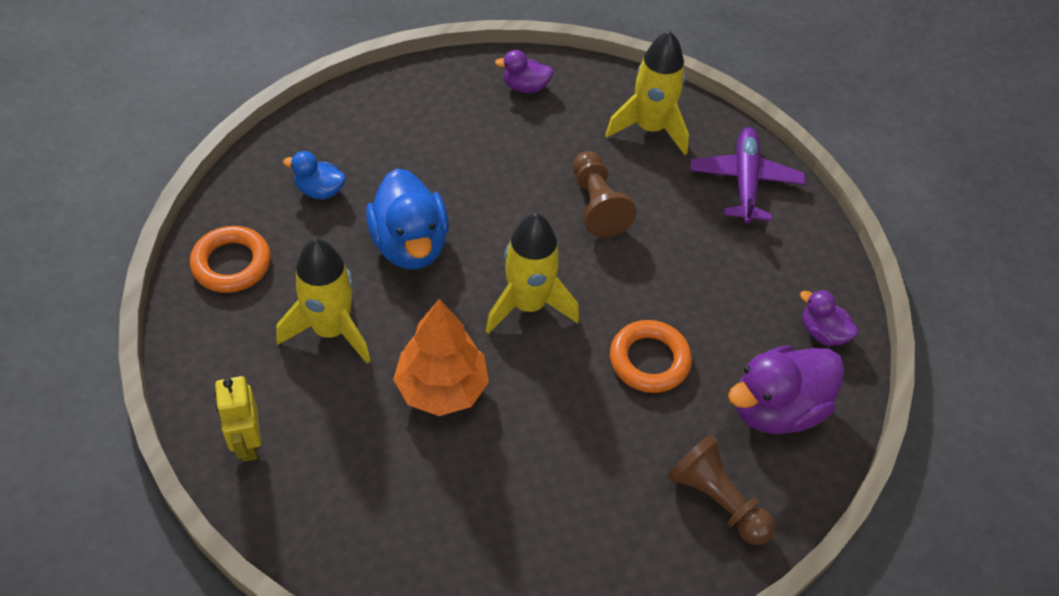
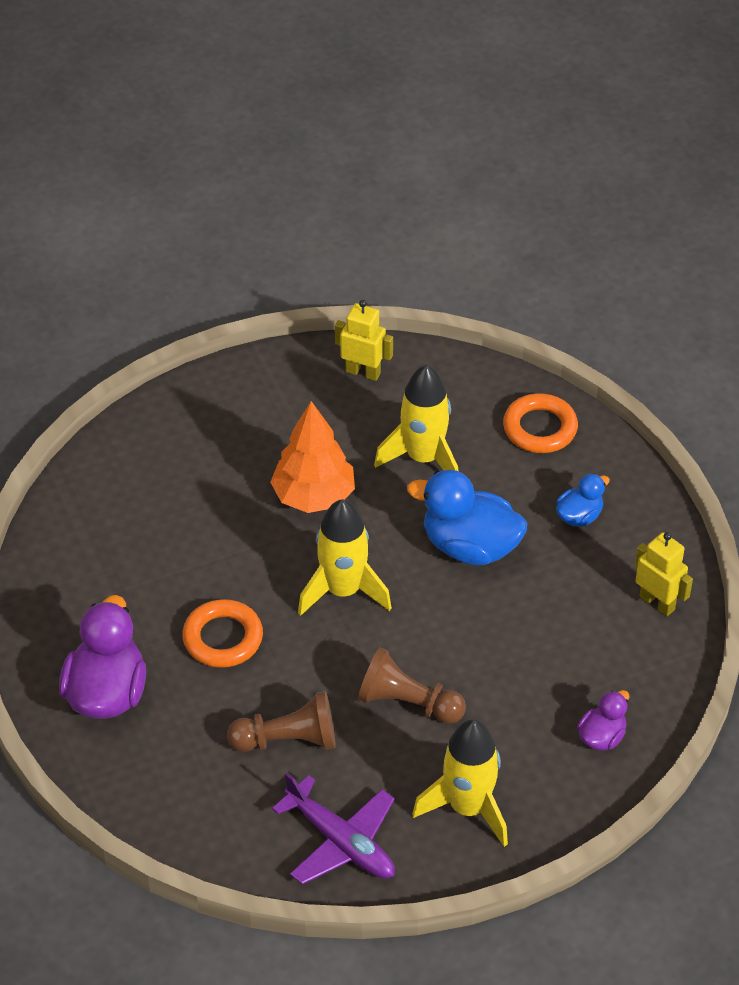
camera: 130 degrees right, 5 degrees down
(375, 108) = (657, 603): none -> yellow robot
(716, 500) = (77, 603): brown pawn -> brown pawn (288, 740)
(822, 333) = (139, 778): purple duck -> none

